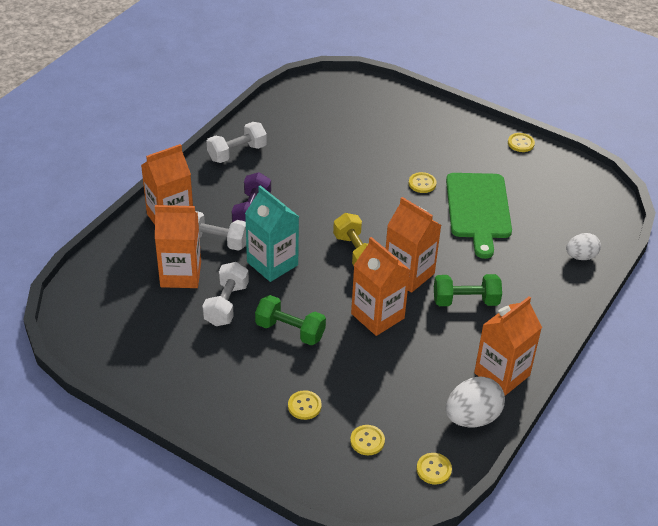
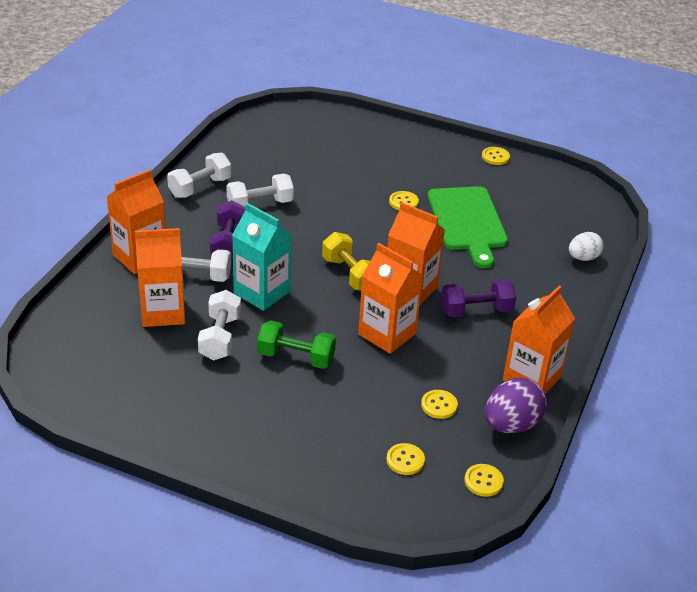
camera: 10 degrees left, 5 degrees down
(288, 175) = (260, 204): none -> white dumbbell
(304, 406) = (328, 432): yellow button -> yellow button (439, 405)
(465, 301) = (476, 311): green dumbbell -> purple dumbbell
(472, 417) = (511, 424): white egg -> purple egg

